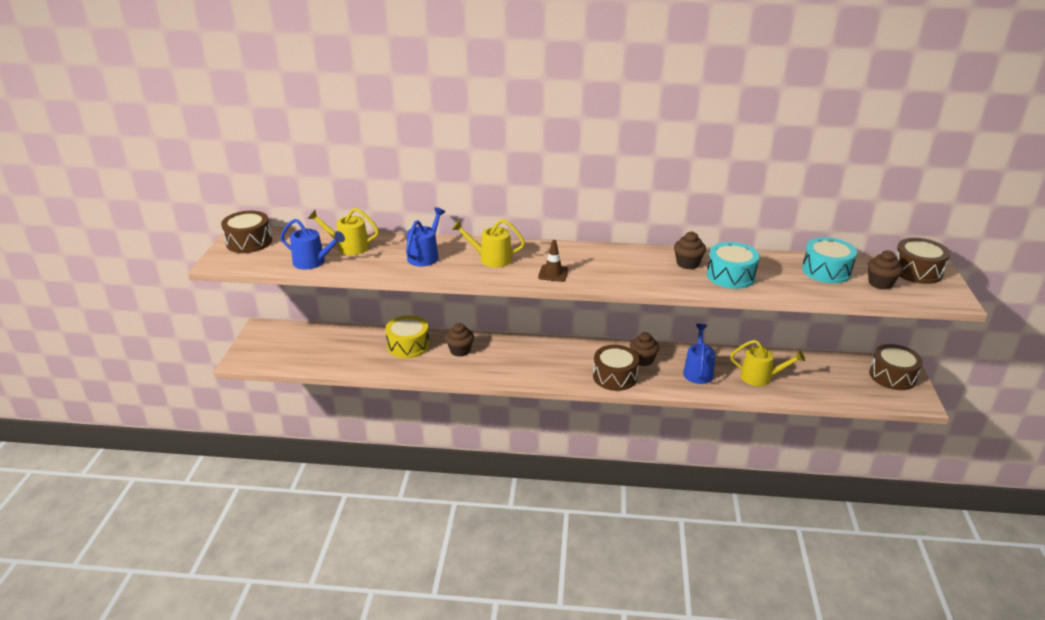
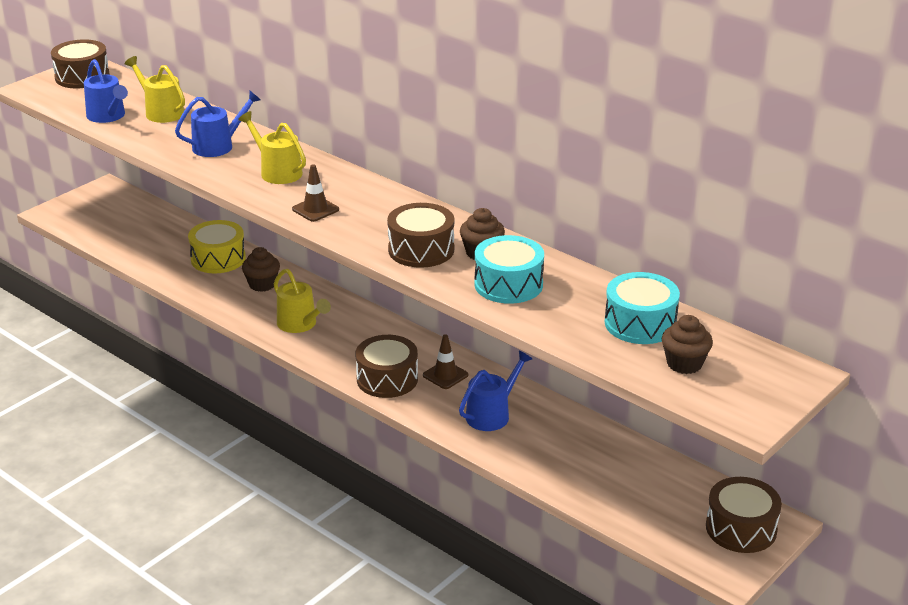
camera: 35 degrees right, 0 degrees up
(643, 360) = (445, 375): brown cupcake -> brown traffic cone
(760, 377) = (558, 453): yellow watering can -> yellow watering can (300, 324)
(917, 271) = (765, 370): brown drum -> brown drum (421, 250)

